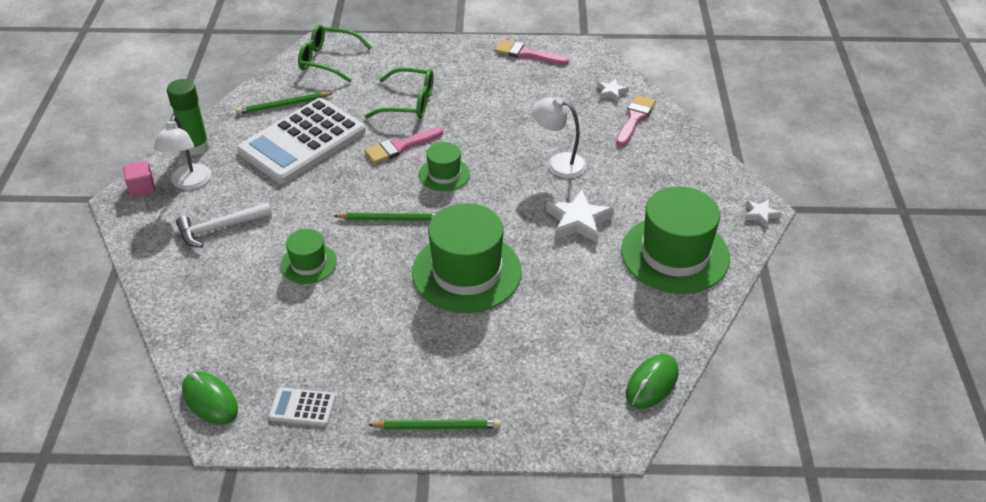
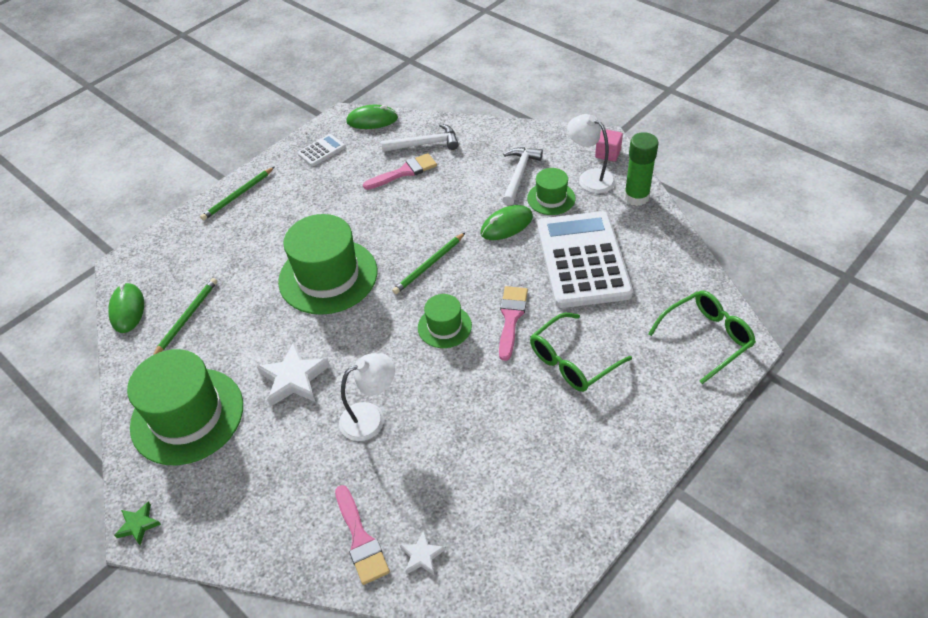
camera: 135 degrees right, 5 degrees up
(222, 324) = (425, 144): none -> white hammer
(283, 105) = (651, 271): green pencil -> green pencil (187, 317)
(298, 200) = (506, 225): none -> green mouse
(308, 263) = (433, 201): green hat -> green hat (551, 198)
(526, 54) = (569, 526): pink brush -> pink brush (404, 172)
(760, 214) = (138, 525): white star -> green star

